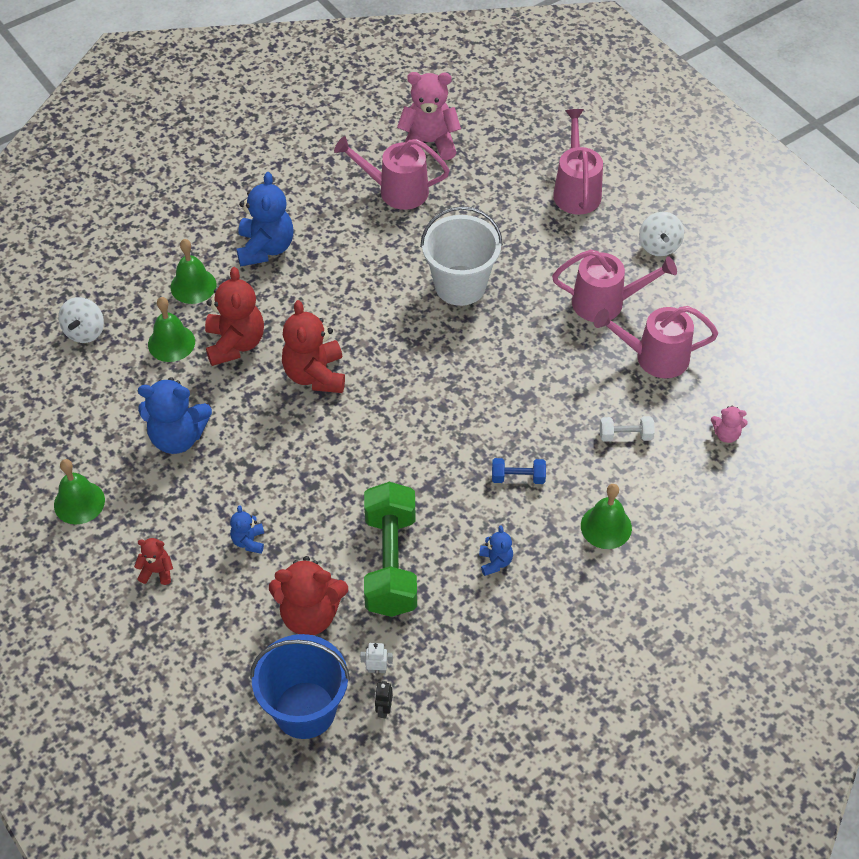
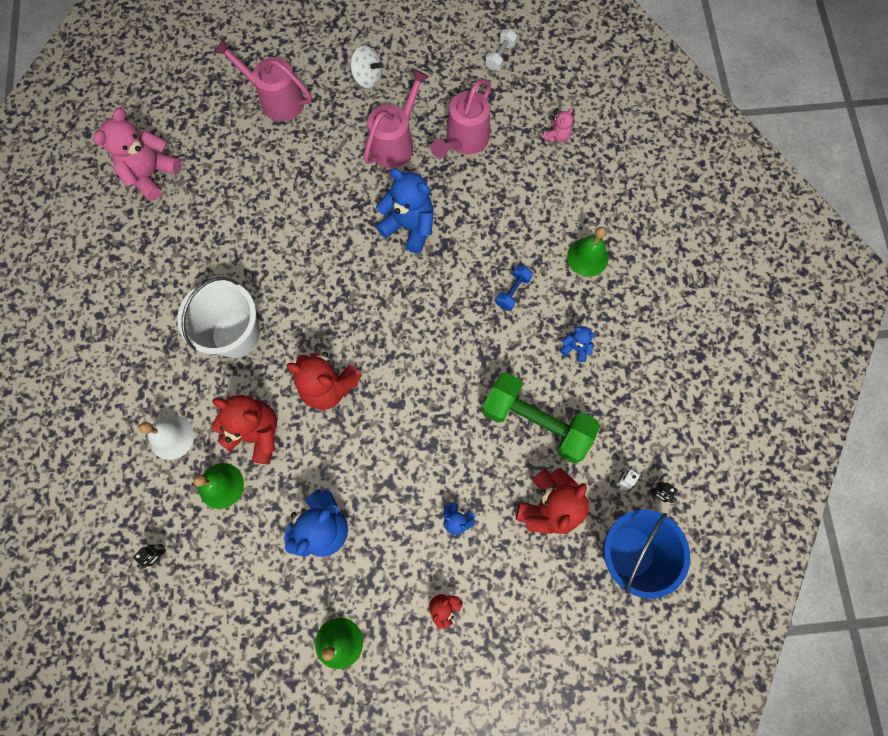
camera: 60 degrees left, 20 degrees up
(84, 331) = (159, 555): white spinning top -> black robot
(193, 286) = (171, 437): green bell -> white bell
(265, 248) = (172, 358): blue teddy bear -> blue teddy bear (409, 226)
(396, 191) = (183, 226): pink watering can -> none
(460, 285) = (312, 232): white bucket -> white bucket (236, 335)
(625, 435) = (519, 199): white dumbbell -> white dumbbell (500, 56)

